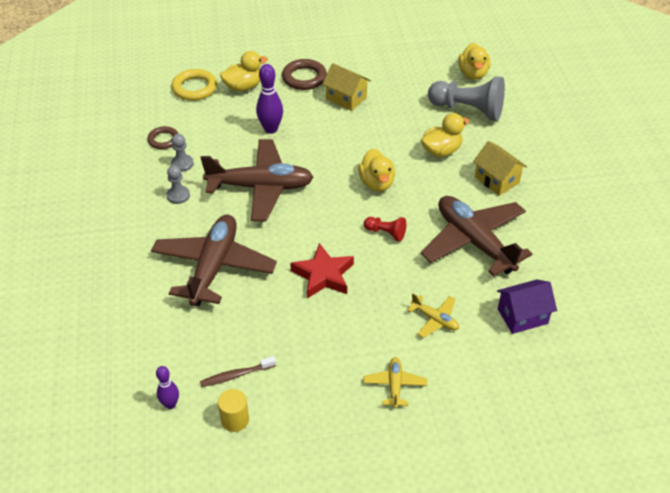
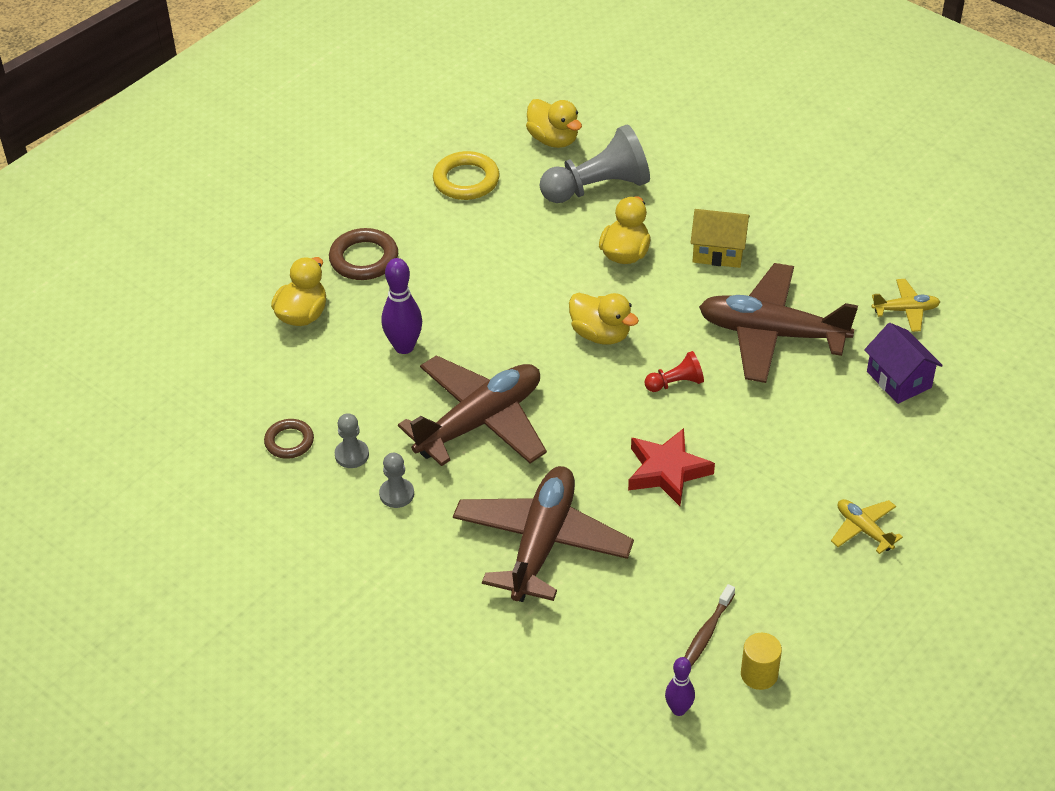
camera: 40 degrees left, 0 degrees up
(194, 88) = (242, 354): yellow ring -> yellow ring (466, 180)
(214, 267) = (542, 543): brown plane -> brown plane turned 45 degrees clockwise
(346, 98) = (445, 255): yellow house -> none
(435, 319) = (826, 439): yellow plane -> yellow plane (905, 310)
(522, 316) = (899, 379): purple house -> purple house turned 60 degrees counterclockwise

